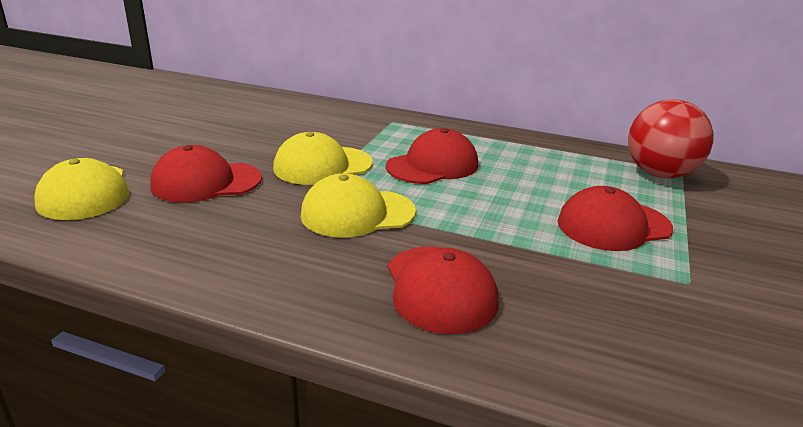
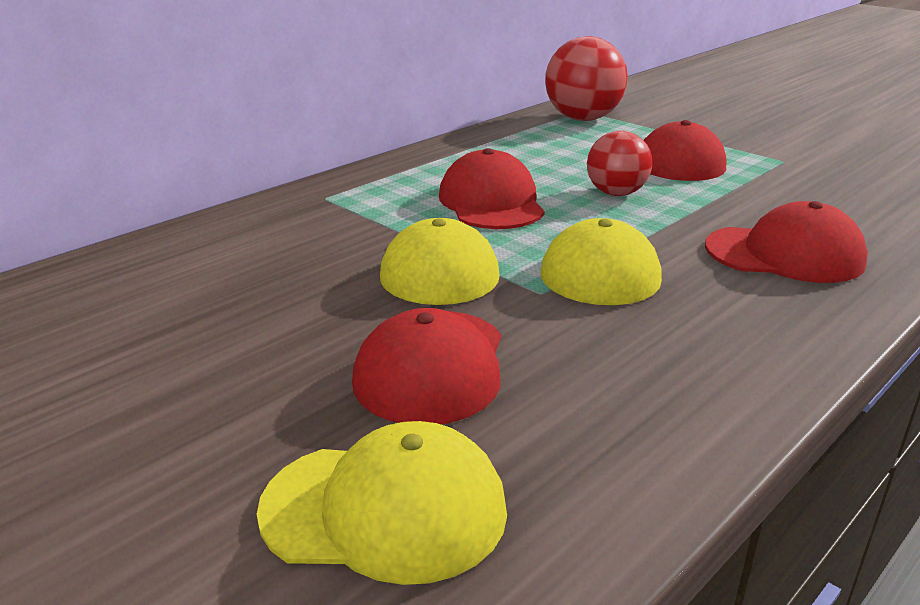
camera: 65 degrees left, 0 degrees up
(498, 205) = (616, 193): none -> red ball

